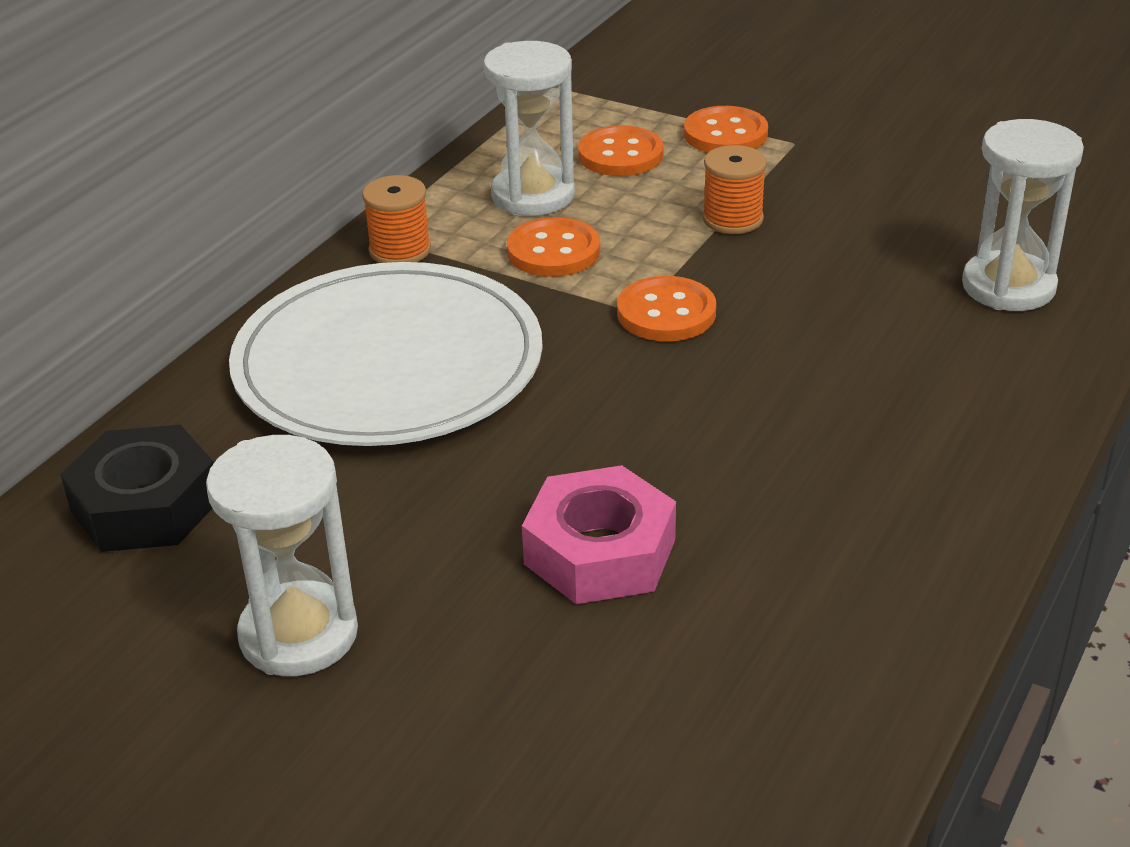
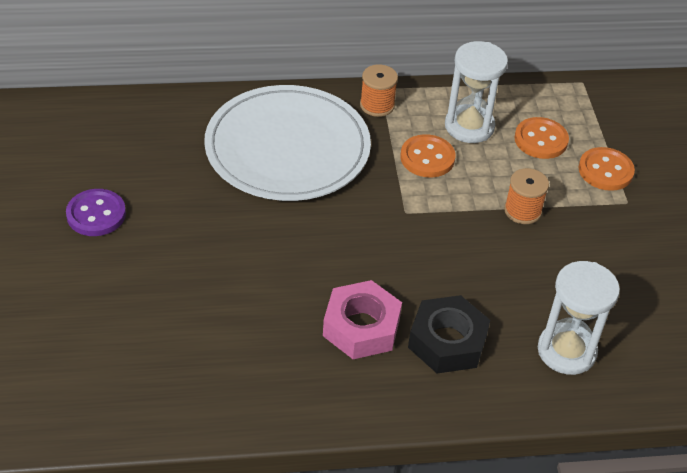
camera: 50 degrees right, 10 degrees up
(146, 505) = (135, 128): black nut -> black nut (447, 342)
(299, 634) = (96, 214): white hourglass -> purple button
(600, 552) = (215, 282): pink nut -> pink nut (361, 327)
(666, 313) = (413, 223): orange button -> none

